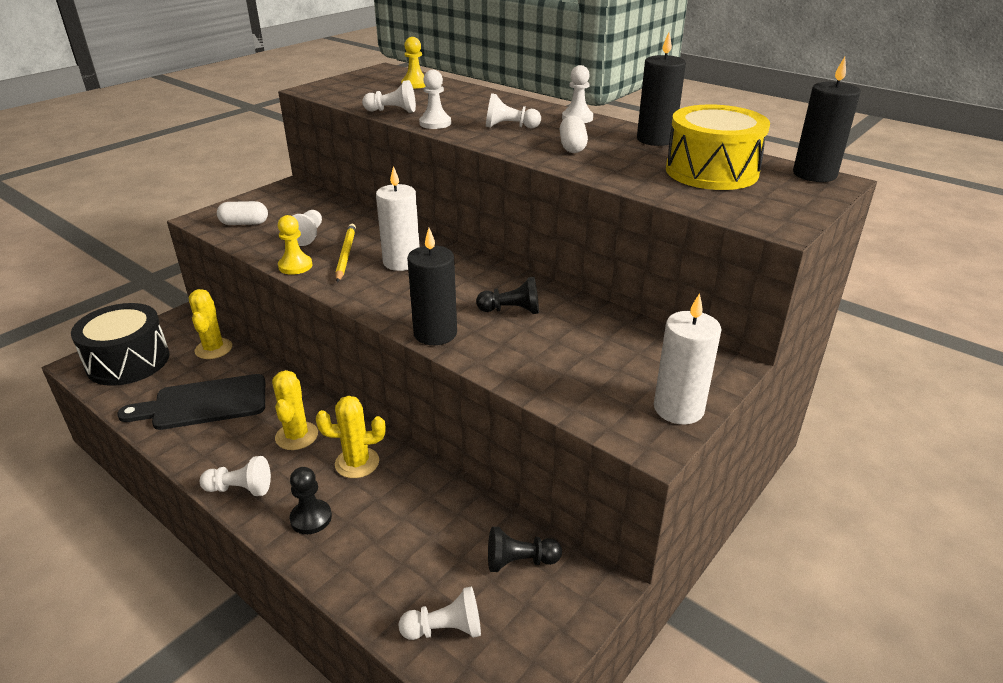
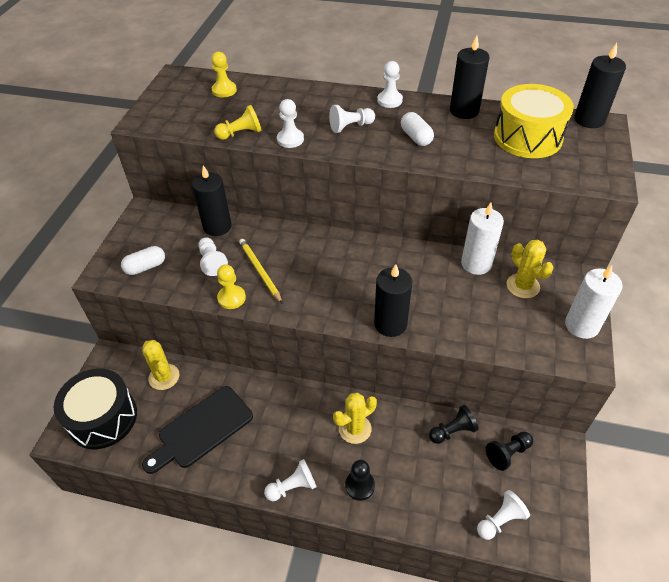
camera: 25 degrees left, 15 degrees up
(296, 436) = (295, 426): yellow cactus -> yellow cactus (522, 286)
(343, 212) = (217, 226): none -> black candle
(392, 111) = (241, 133): white pawn -> yellow pawn
(401, 262) = (309, 263): white candle -> white candle (476, 264)
(511, 310) = (423, 282): black pawn -> black pawn (452, 431)

